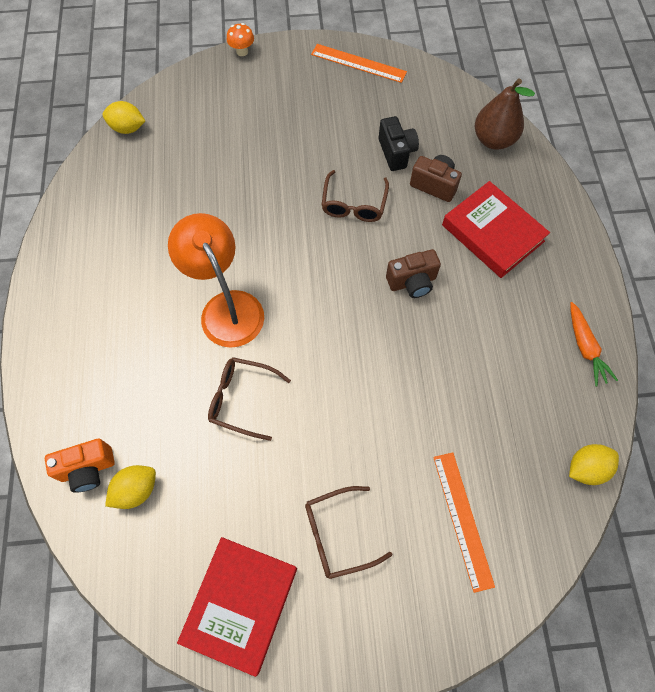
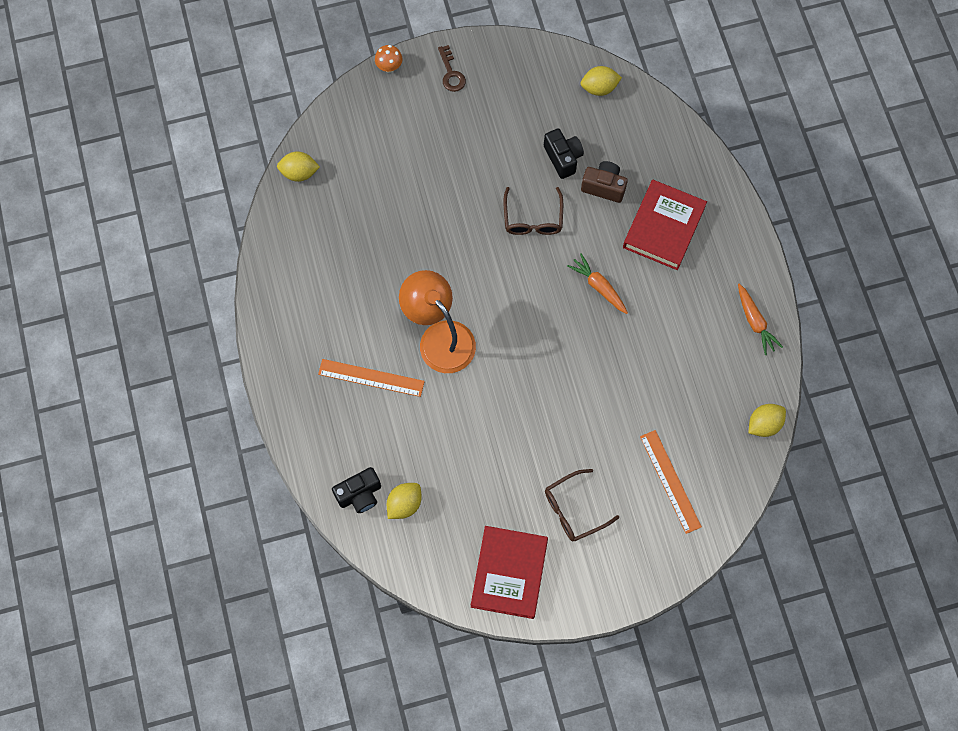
camera: 10 degrees left, 5 degrees up
(88, 469) = (360, 494): orange camera -> black camera
(242, 399) = (473, 416): brown glasses -> none
(300, 64) = (451, 73): none -> brown key
(358, 63) = (508, 62): orange ruler -> orange ruler (371, 377)
(412, 282) = (598, 287): brown camera -> orange carrot
(444, 96) = (599, 88): none -> yellow lemon
(492, 233) = (663, 227): red book -> red book turned 75 degrees clockwise
(493, 140) = (652, 129): brown pear -> none

